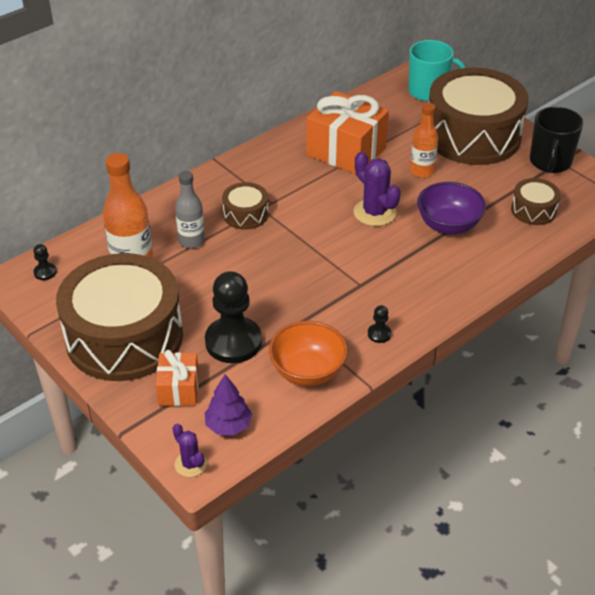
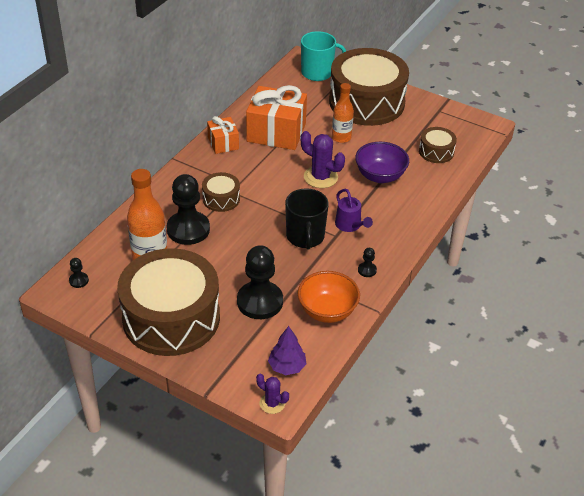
camera: 20 degrees left, 0 degrees up
(179, 389) = (235, 349): orange gift -> orange gift (223, 143)
(191, 241) = (188, 229): grey bottle -> black pawn
(383, 276) = (350, 226): none -> purple watering can
(550, 162) = (432, 112): black mug -> black mug (305, 237)

